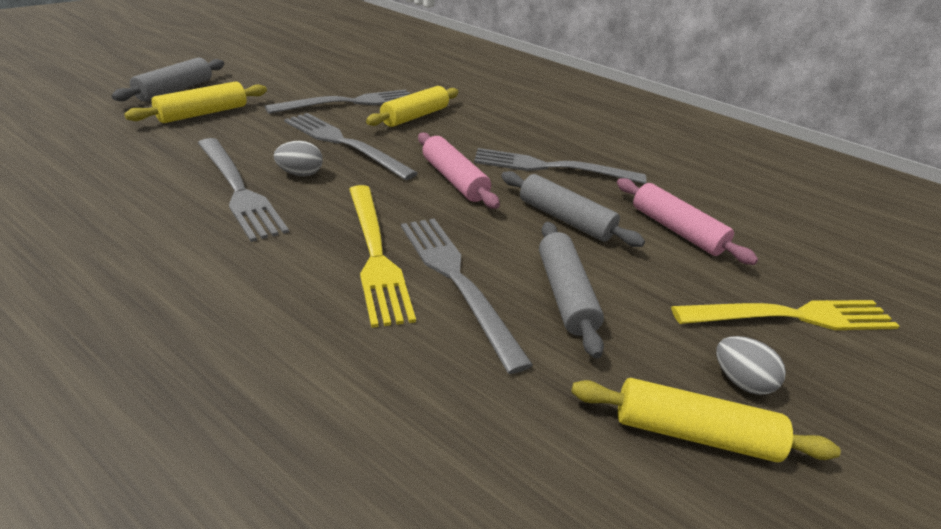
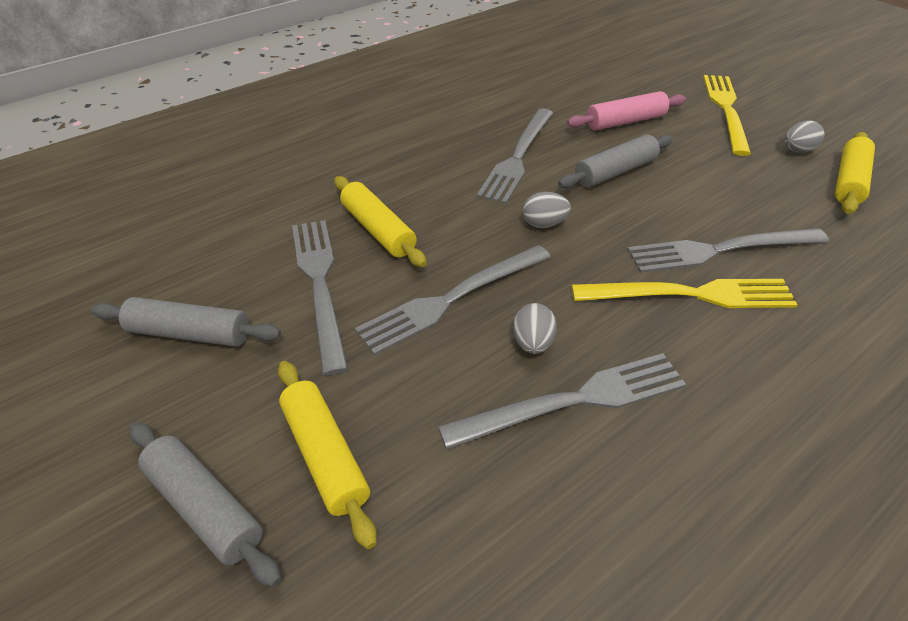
camera: 70 degrees left, 10 degrees up
(454, 179) = (544, 224): pink rolling pin -> grey egg
(564, 294) = (725, 197): grey rolling pin -> grey rolling pin (190, 333)

